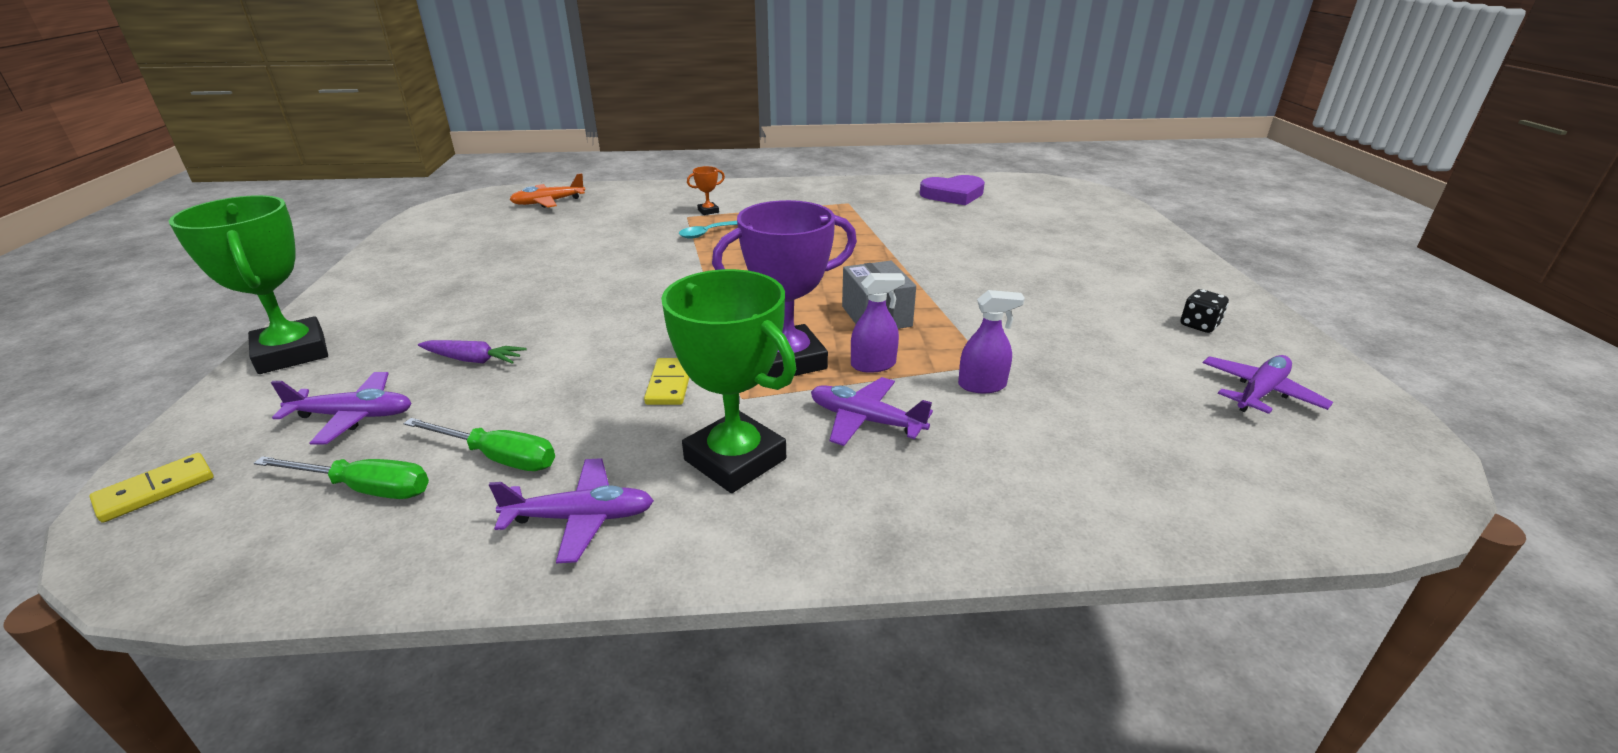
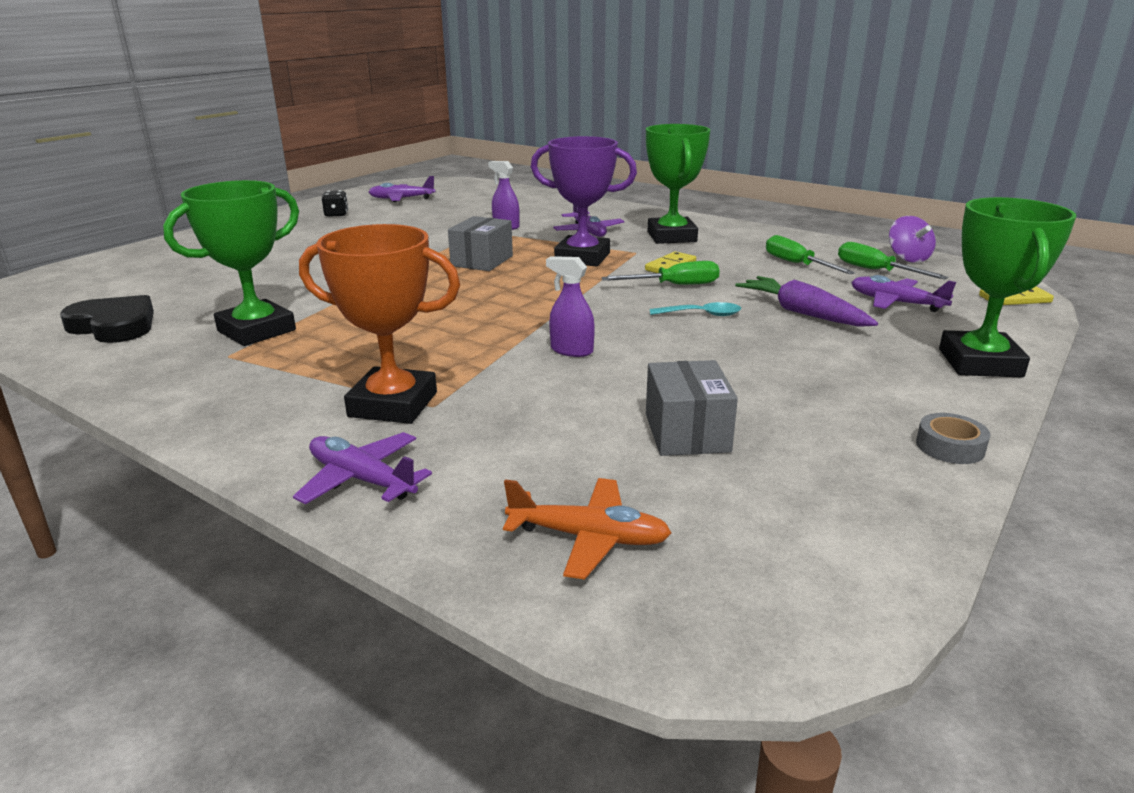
camera: 140 degrees left, 5 degrees down
(288, 563) = (908, 258): none -> purple spinning top
(358, 278) = (950, 447): none -> grey tape
(473, 360) = (802, 313): purple carrot -> purple carrot, size x1.53
(530, 242) = (687, 433): none -> grey box
(581, 518) = (762, 240): purple plane -> purple plane (361, 479)
(636, 353) = (674, 285): none -> green screwdriver
(707, 233) = (459, 368): turquoise spoon -> turquoise spoon (701, 314)
(708, 211) = (393, 404): orange trophy -> orange trophy, size x2.40
(872, 215) = (256, 331): none -> green trophy
(873, 365) = (539, 244): purple spray bottle -> purple spray bottle (571, 350)
(953, 194) = (114, 326): purple heart -> black heart

